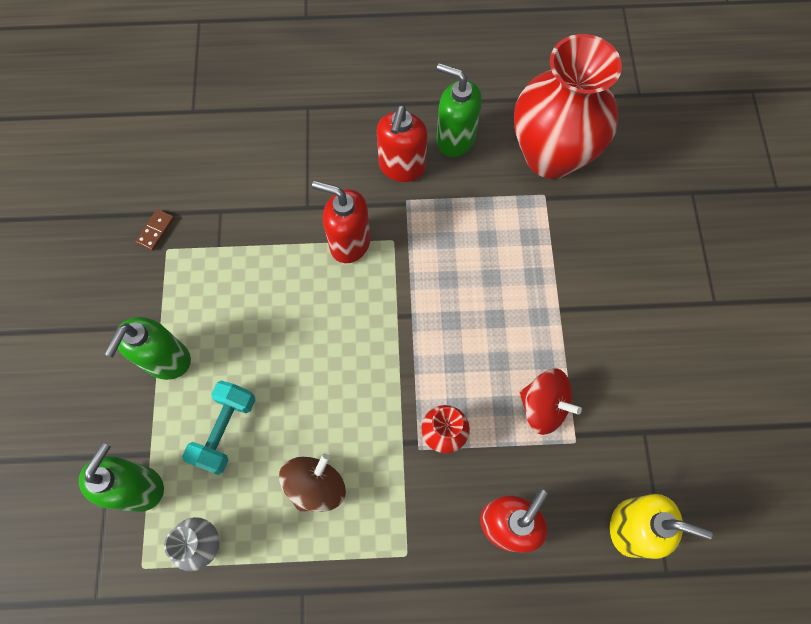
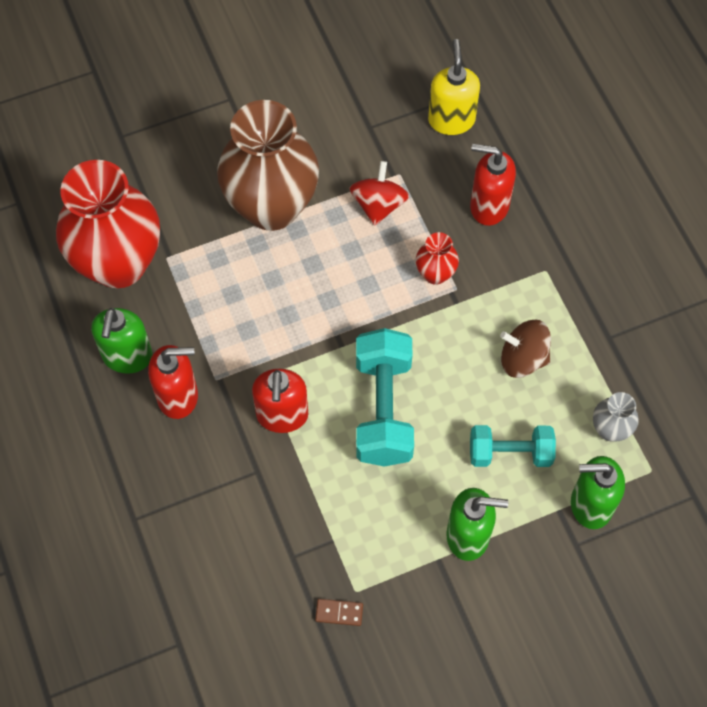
camera: 110 degrees left, 5 degrees down
(319, 330) = (383, 409): none -> turquoise dumbbell
(572, 302) = (271, 207): none -> brown vase

